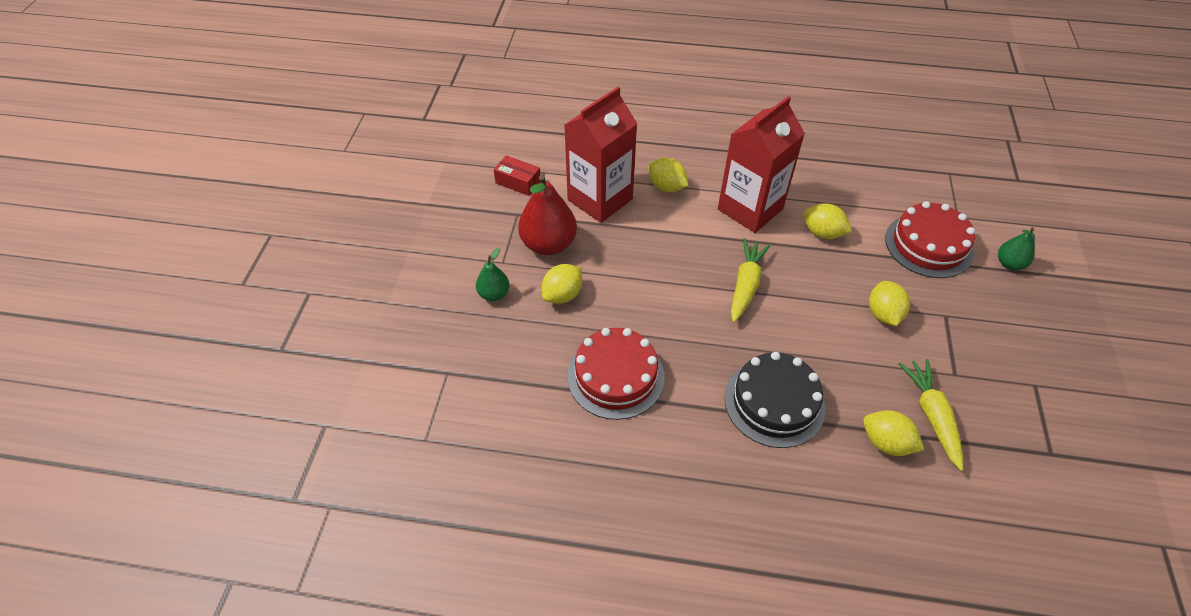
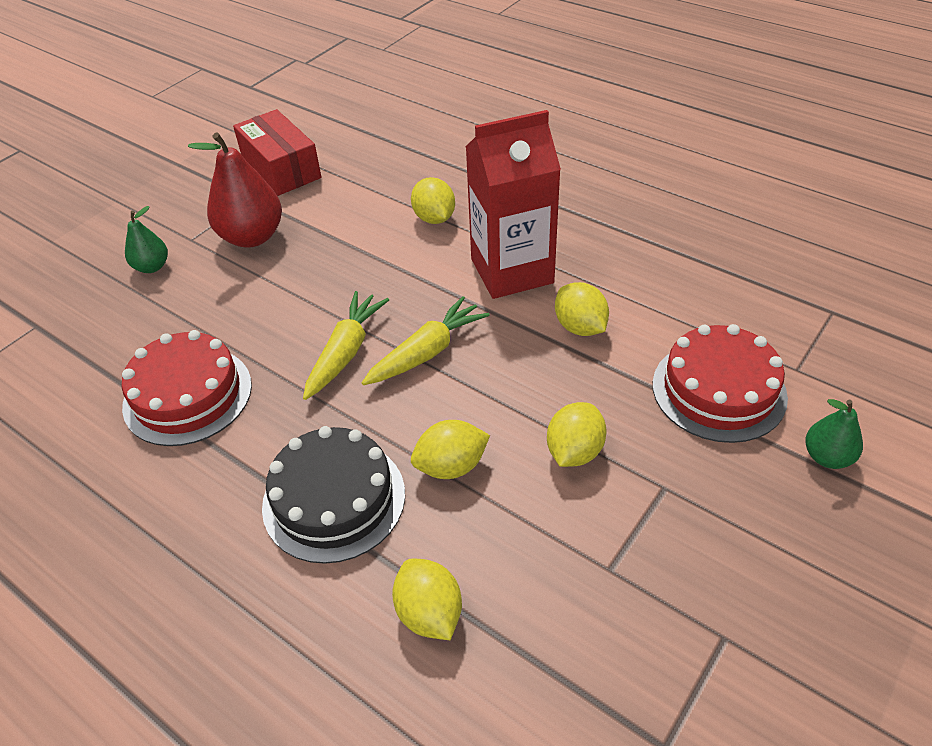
camera: 30 degrees right, 5 degrees down
(518, 182) = (281, 168): red box -> red box, size x1.70
(562, 295) = (216, 291): yellow lemon -> yellow lemon (451, 466)
(600, 199) = (348, 209): red carton -> none
(931, 415) = (526, 607): yellow carrot -> yellow carrot (346, 351)

